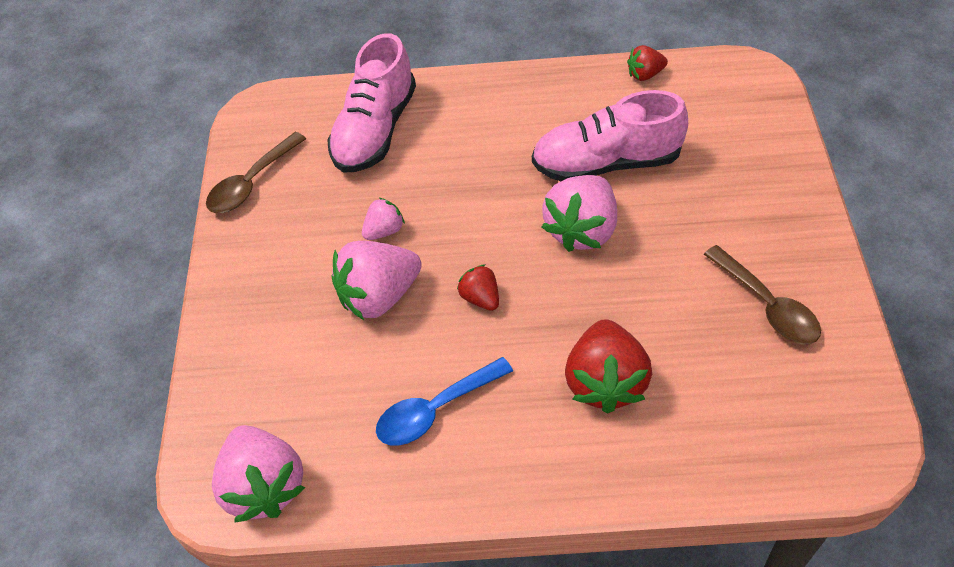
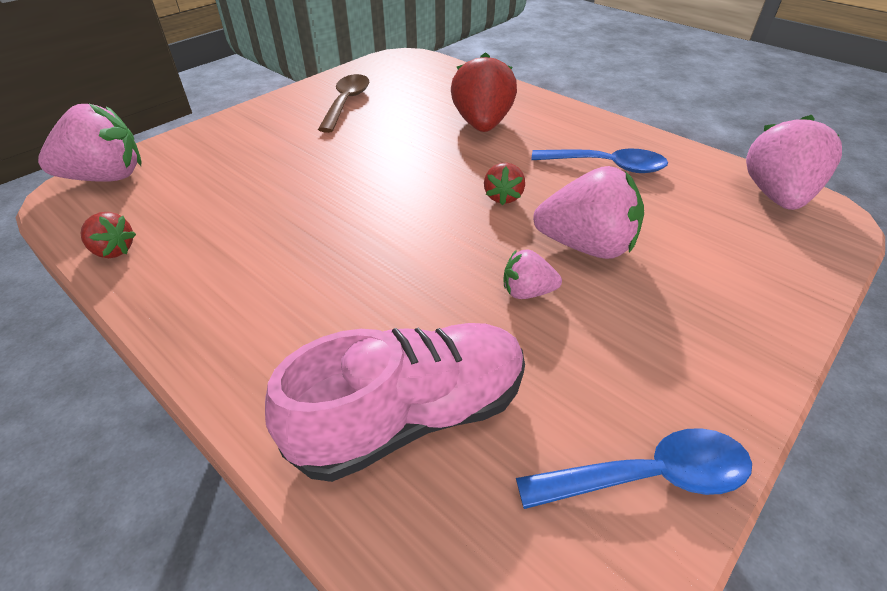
camera: 140 degrees left, 10 degrees down
(251, 183) = (648, 476): brown spoon -> blue spoon
(582, 230) = (372, 188): pink strawberry -> pink strawberry (107, 177)
(605, 382) = (482, 124): red strawberry -> red strawberry turned 45 degrees counterclockwise
(606, 163) = (278, 212): pink shoe -> none

